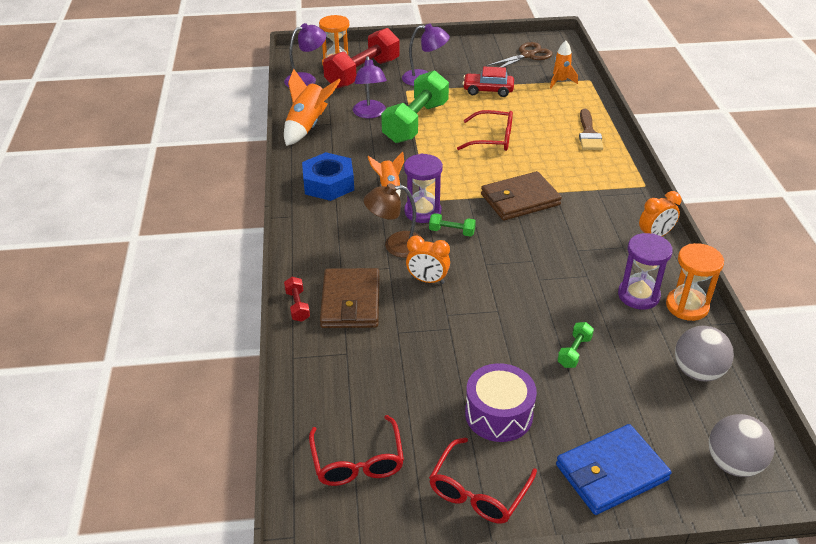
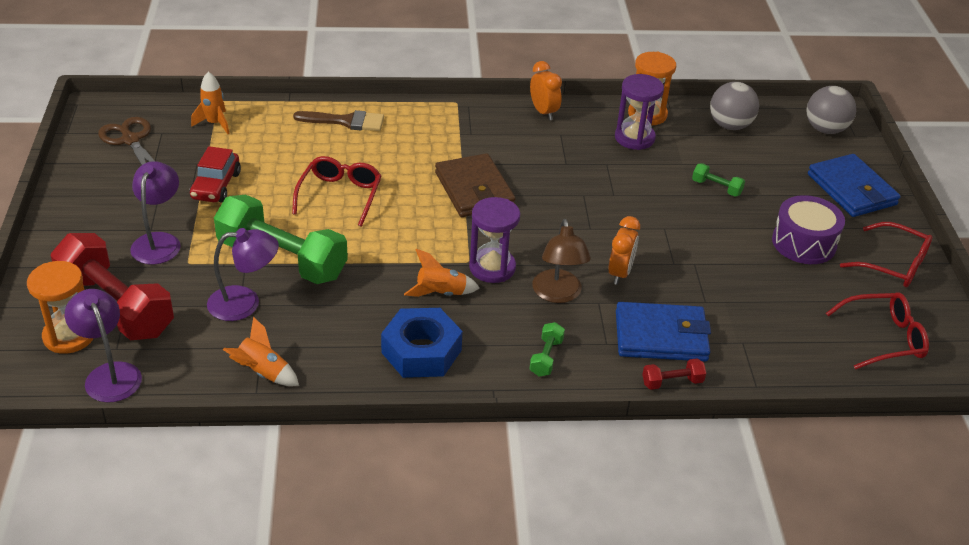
camera: 90 degrees left, 0 degrees up
(308, 126) = (263, 372): orange rocket -> orange rocket, size x0.62
(351, 302) = (661, 336): brown wallet -> blue wallet
(452, 232) = (532, 247): green dumbbell -> green dumbbell (546, 357)

